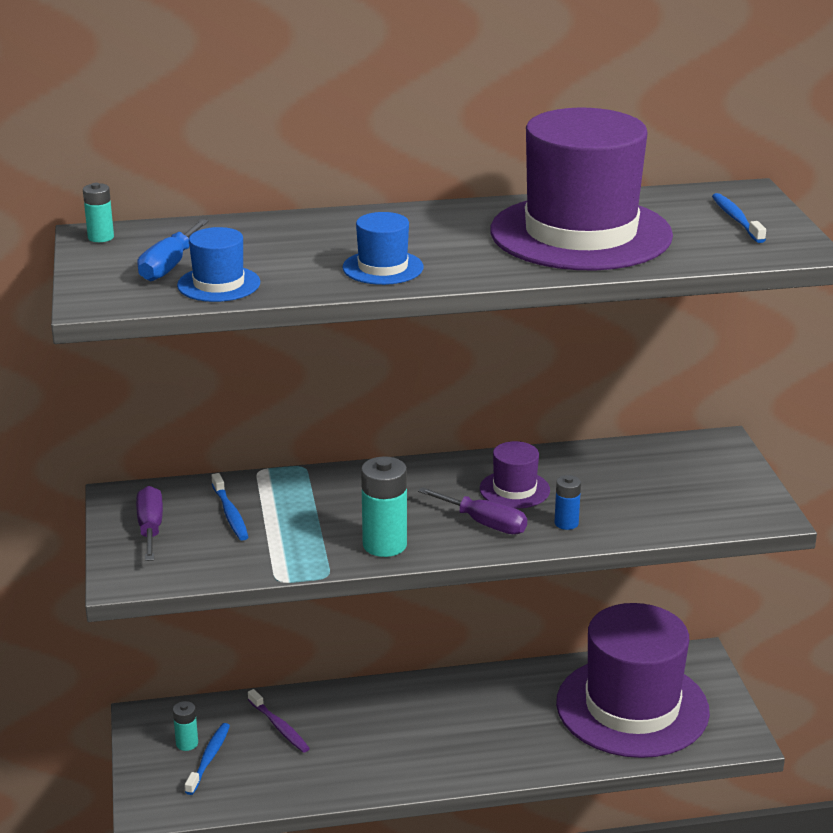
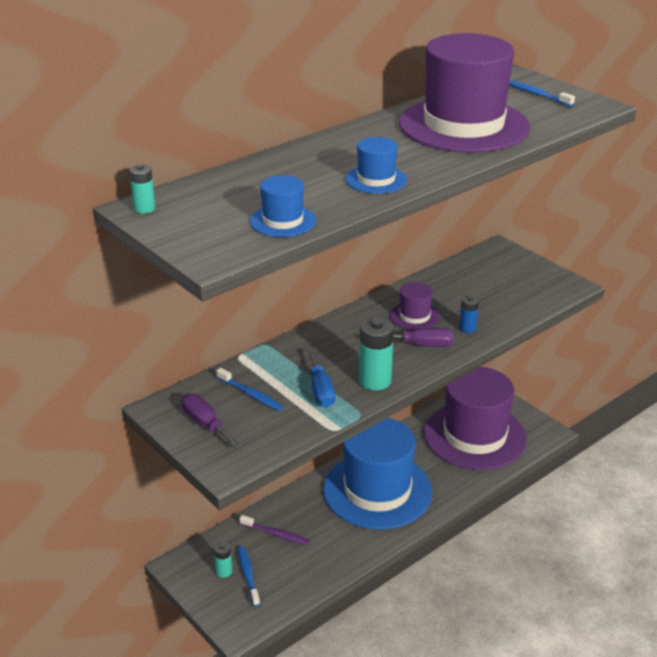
camera: 30 degrees left, 5 degrees up
(169, 266) = (227, 217): blue screwdriver -> blue screwdriver (320, 390)
(444, 725) = (377, 490): none -> blue hat

